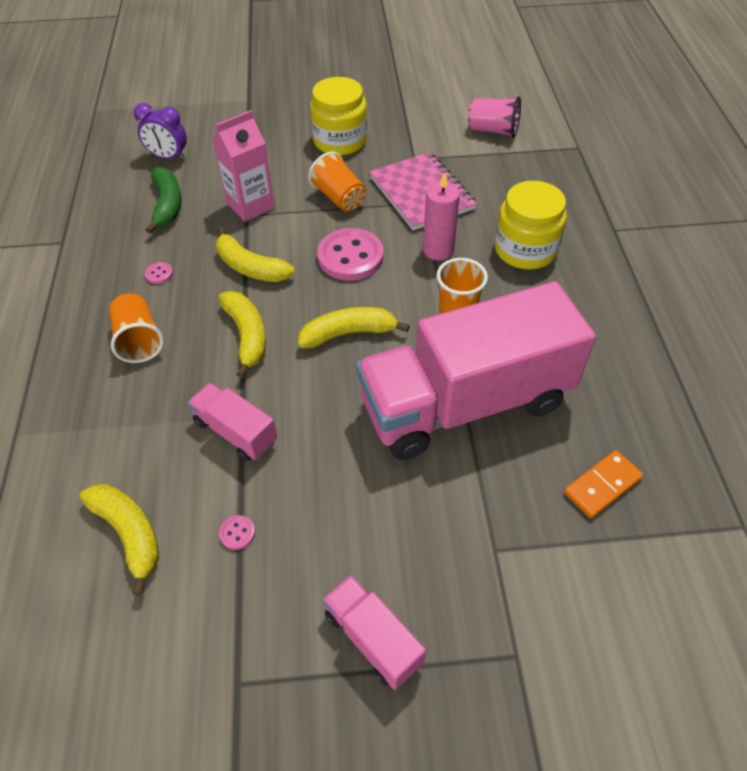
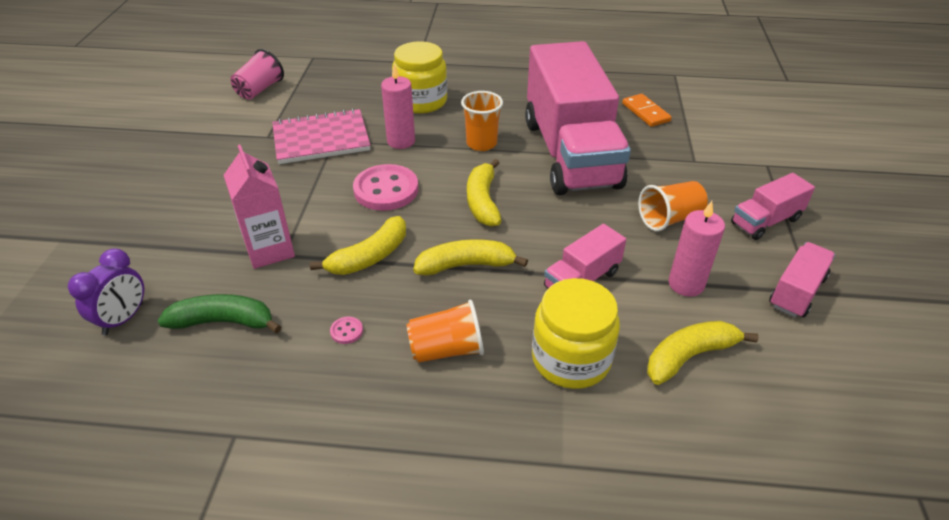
camera: 80 degrees left, 10 degrees down
(234, 663) = (796, 292): none -> pink truck
(237, 533) = (686, 284): pink button -> pink candle
(339, 198) = (296, 187): orange cup -> orange cup (669, 219)
(340, 141) = (203, 177): yellow jar -> yellow jar (571, 359)

